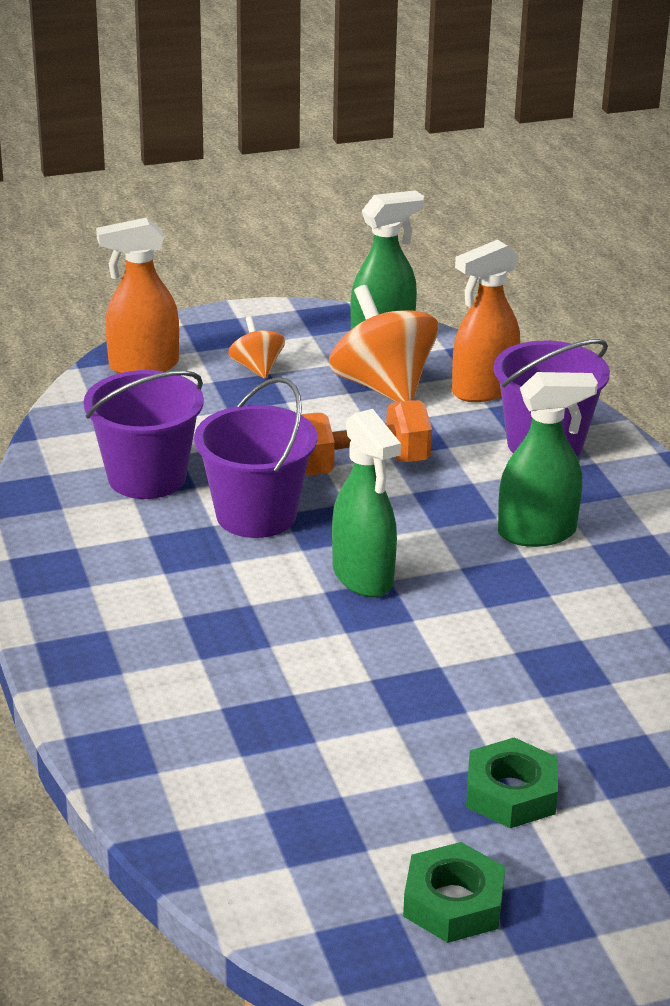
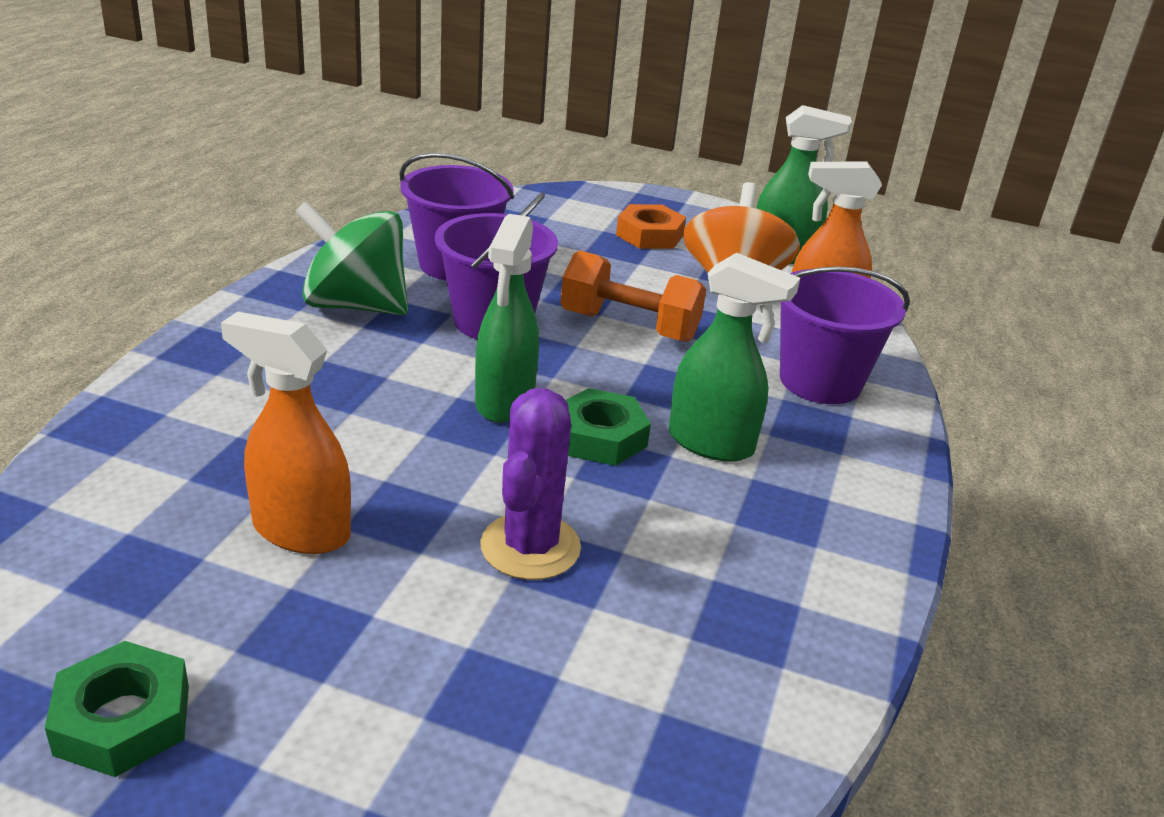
camera: 35 degrees right, 0 degrees up
(129, 558) = (355, 305): none -> green spinning top
(143, 366) = (567, 203): orange spray bottle -> orange spray bottle (300, 531)
(257, 368) = (649, 235): orange spinning top -> orange nut
(511, 793) = (341, 650): green nut -> green nut (600, 437)
(526, 668) = (530, 547): none -> purple cactus

